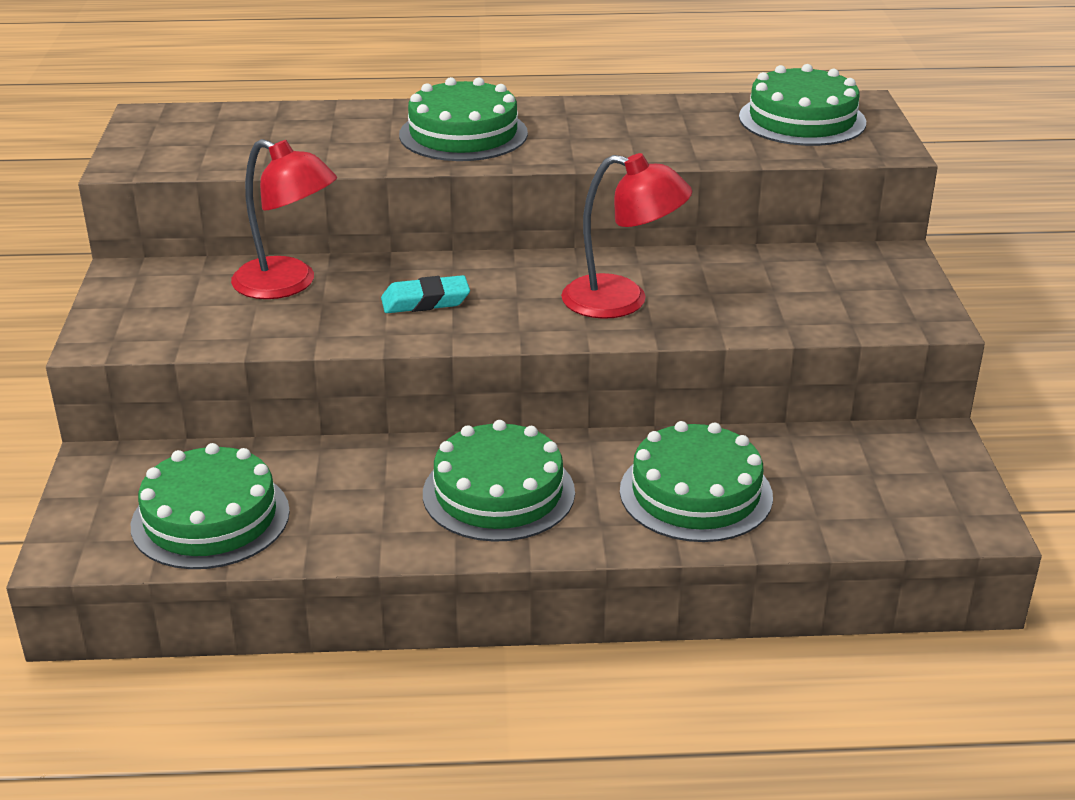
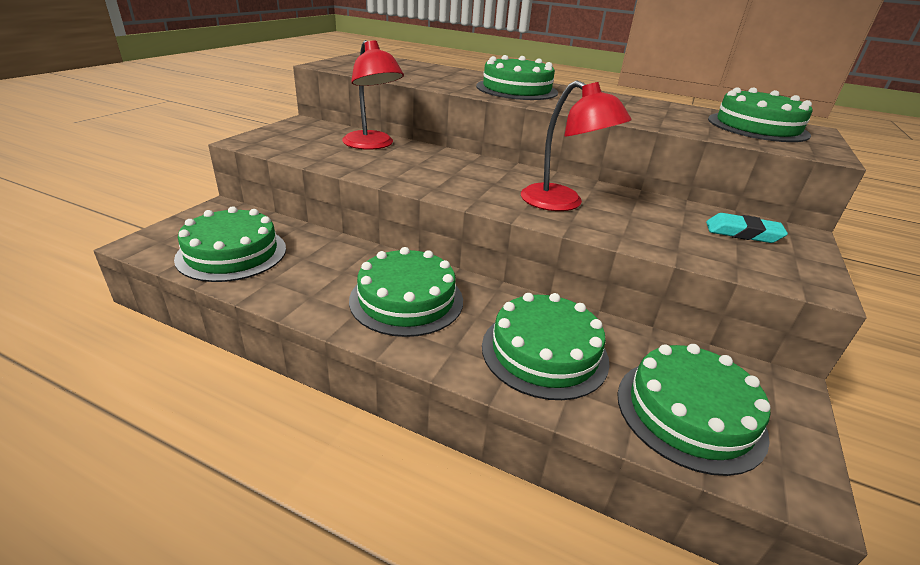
camera: 25 degrees right, 0 degrees up
(425, 301) = (436, 170): turquoise eraser -> turquoise eraser (742, 233)
(865, 498) = (689, 413): none -> green cake

